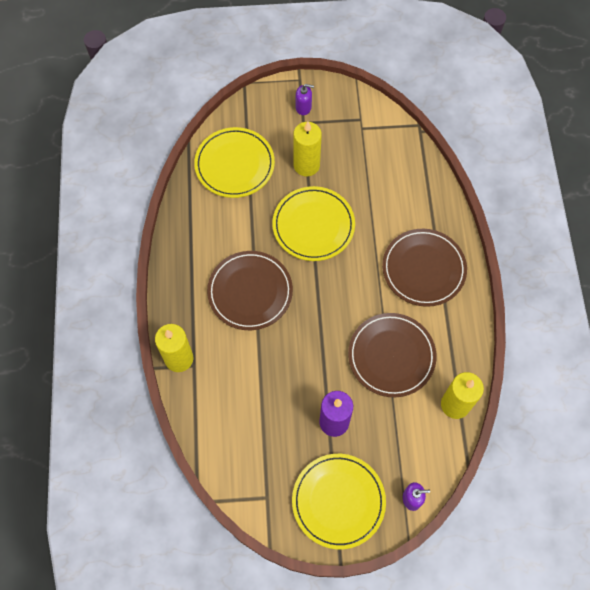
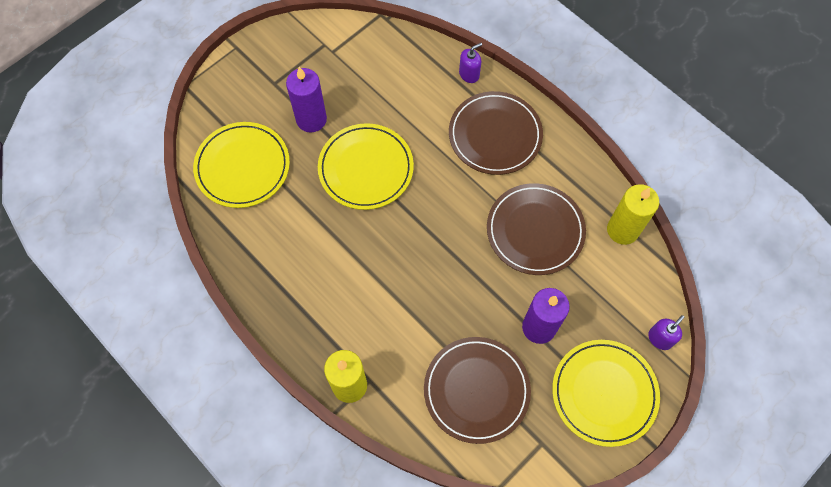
camera: 40 degrees left, 0 degrees up
(250, 292) = (361, 272): brown plate -> brown plate (476, 390)
(303, 107) = (262, 69): purple soap dispenser -> purple soap dispenser (469, 74)
(306, 165) = (311, 119): yellow candle -> purple candle

